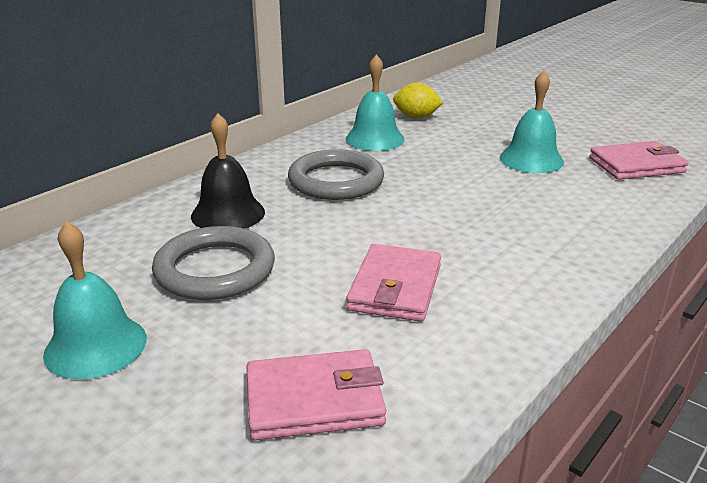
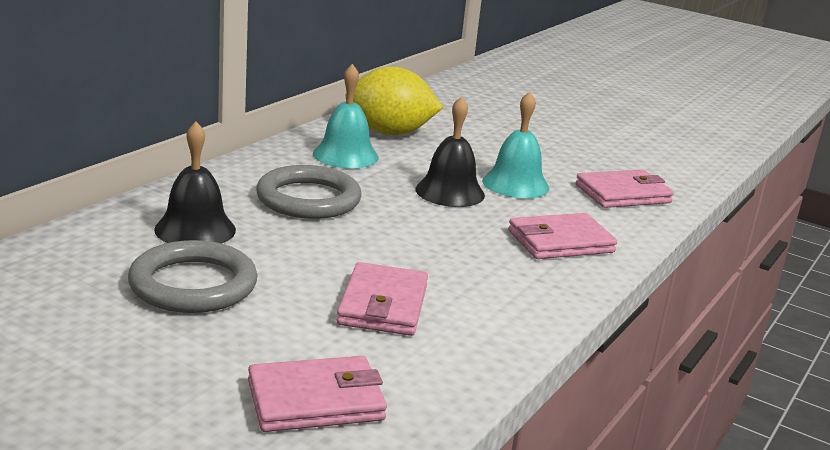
camera: 10 degrees left, 5 degrees down
(95, 346) = (85, 353): turquoise bell -> none
(416, 117) = (389, 133): yellow lemon -> yellow lemon, size x1.72
(468, 169) = (450, 192): none -> black bell
(575, 215) = (560, 242): none -> pink wallet

